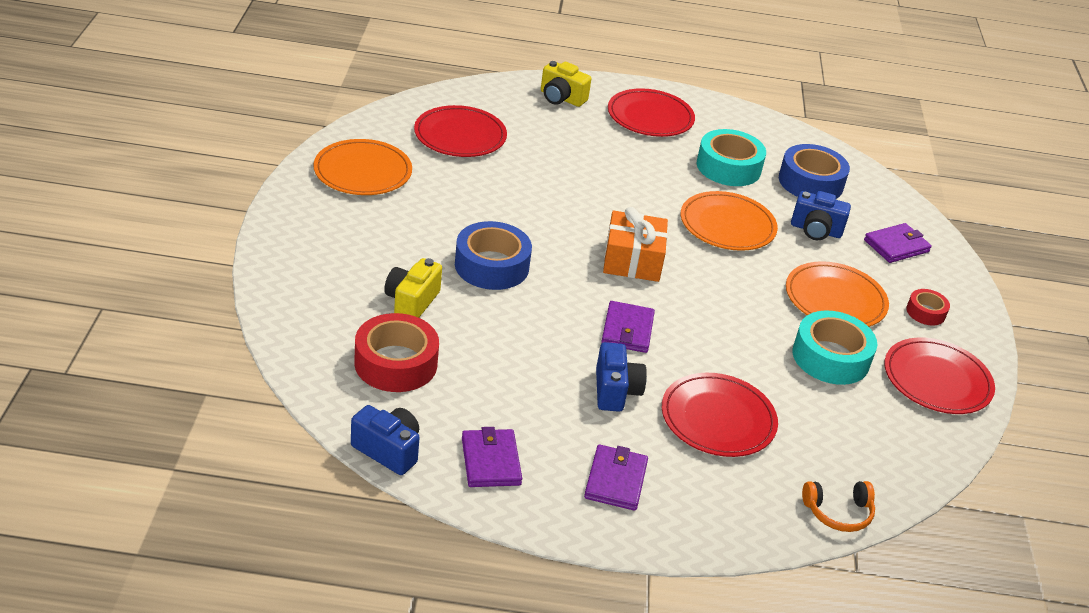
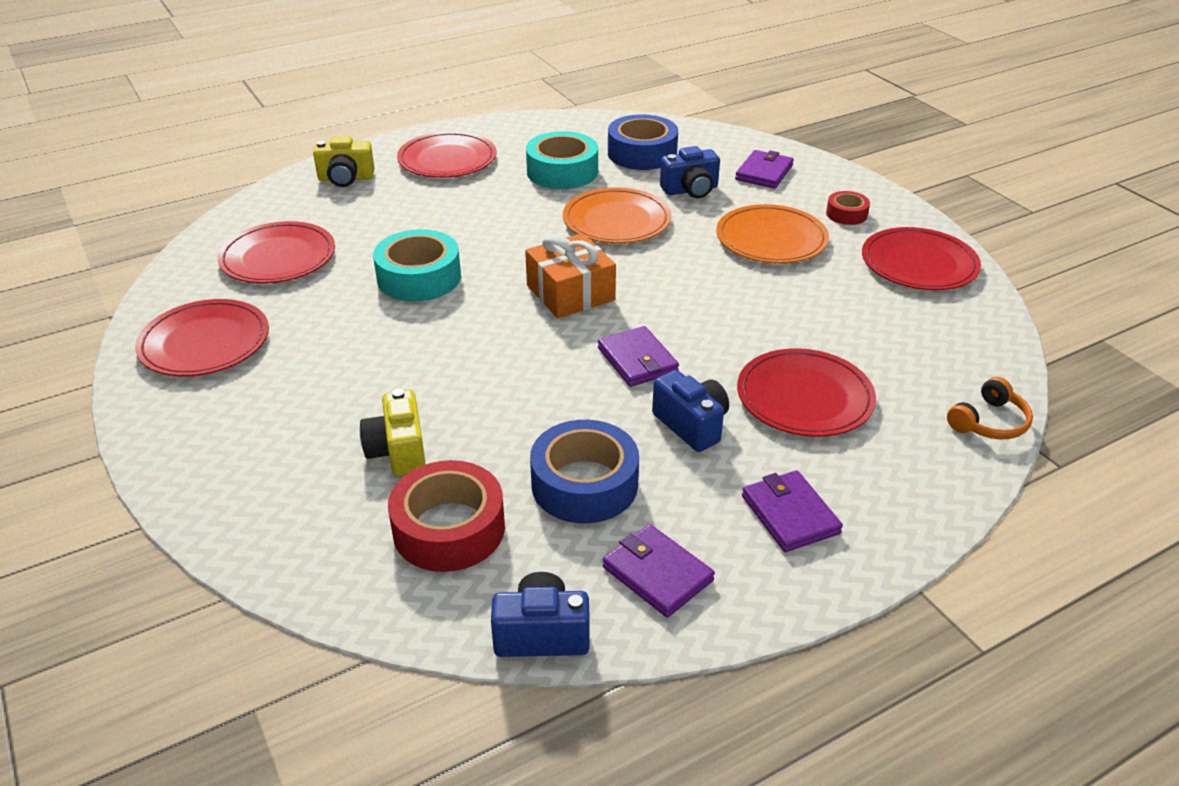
camera: 30 degrees left, 0 degrees up
(363, 172) = (205, 343): orange plate -> red plate
(491, 266) = (443, 368): blue tape -> blue tape (584, 484)
(830, 357) = (825, 290): turquoise tape -> turquoise tape (419, 277)

